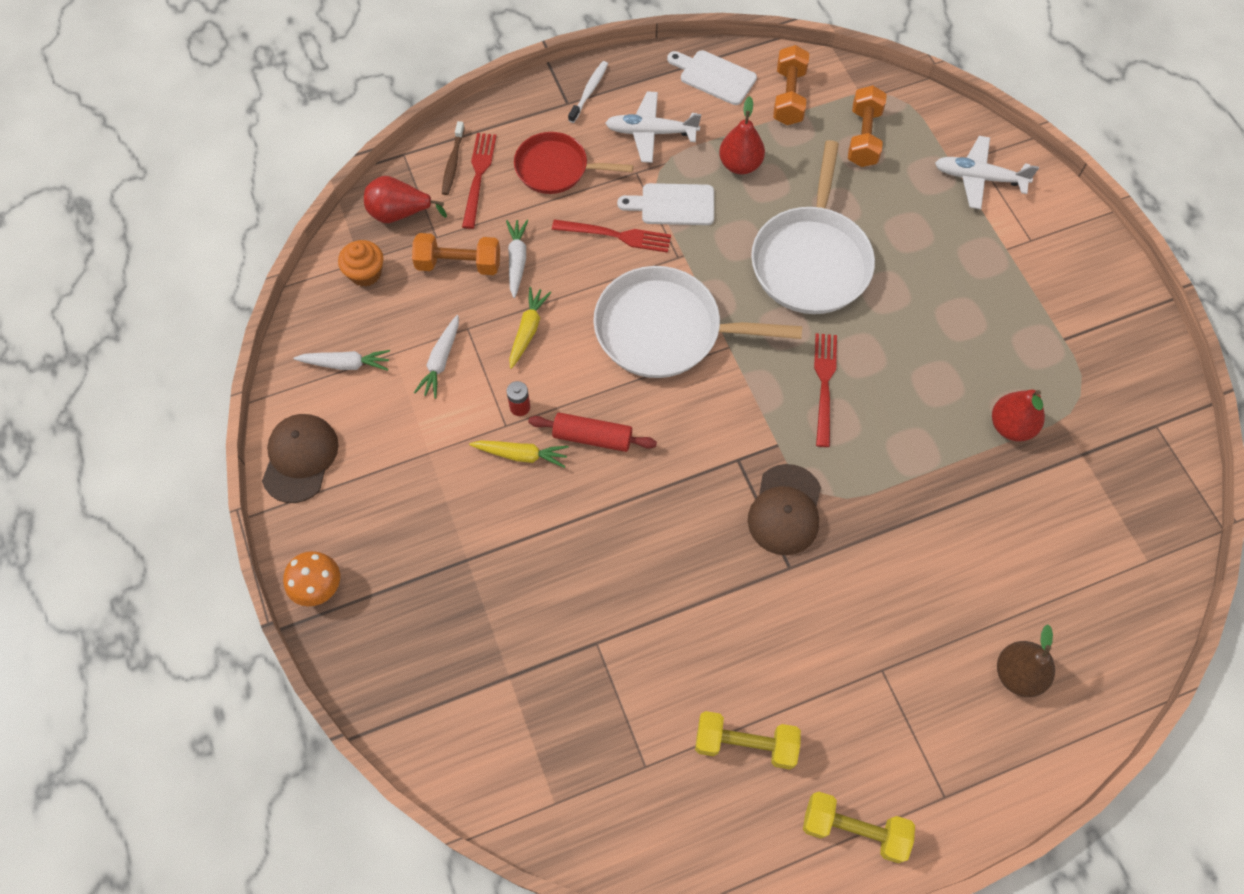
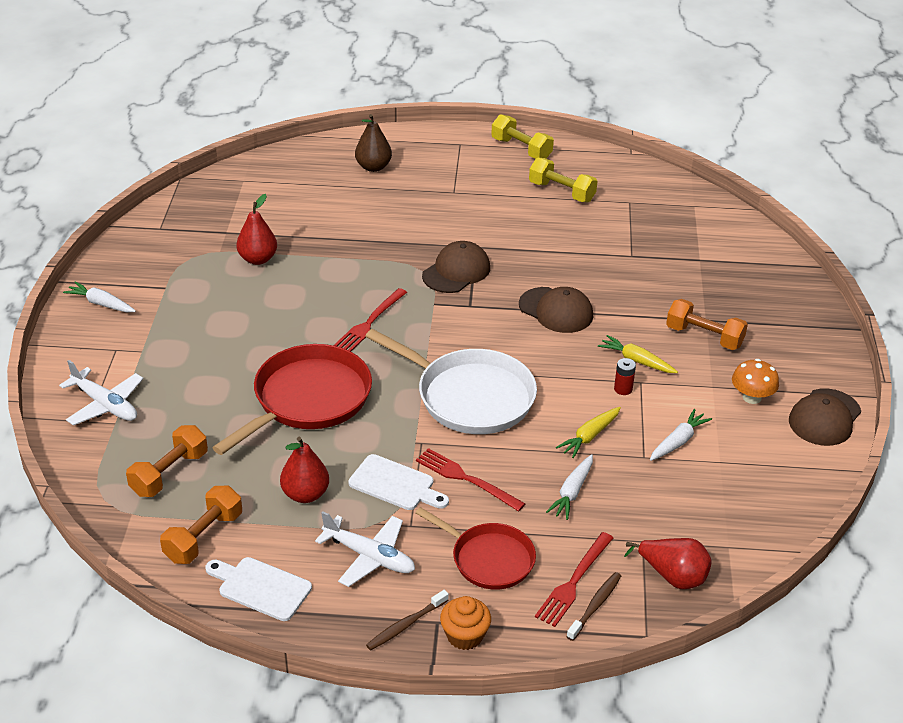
camera: 155 degrees left, 25 degrees down
(318, 586) = (826, 341): orange mushroom -> orange mushroom (752, 397)
(346, 364) = (767, 468): white carrot -> white carrot (101, 304)
(365, 273) = (726, 534): orange cupcake -> orange cupcake (465, 635)
(458, 264) = (630, 509): orange dumbbell -> orange dumbbell (704, 337)
(589, 91) = (406, 625): white toothbrush -> brown toothbrush
(592, 437) = (573, 352): red rolling pin -> none
(641, 496) = (556, 310): none -> brown cap
(714, 76) = (261, 587): white cutting board -> white cutting board turned 150 degrees clockwise
(811, 260) = (308, 399): white pan -> red pan

